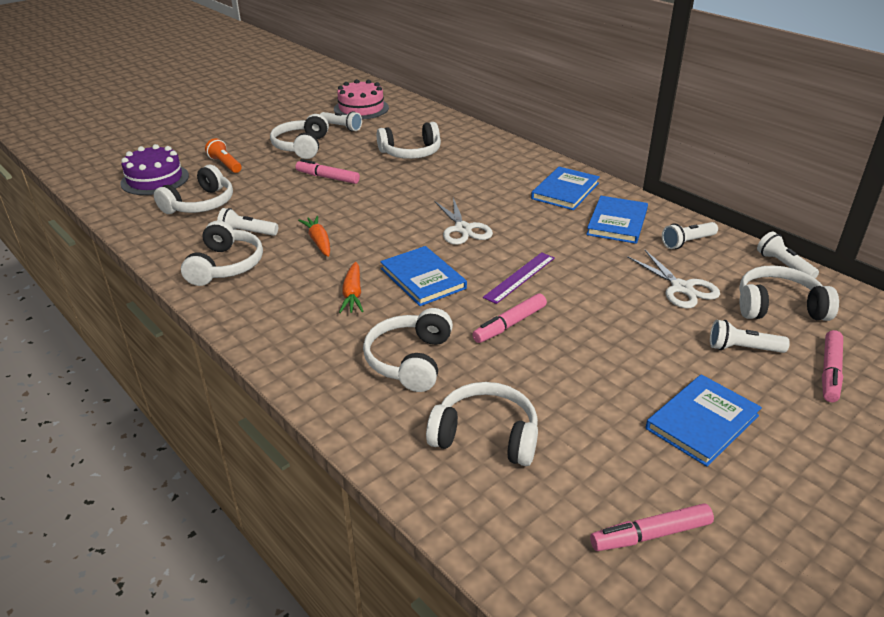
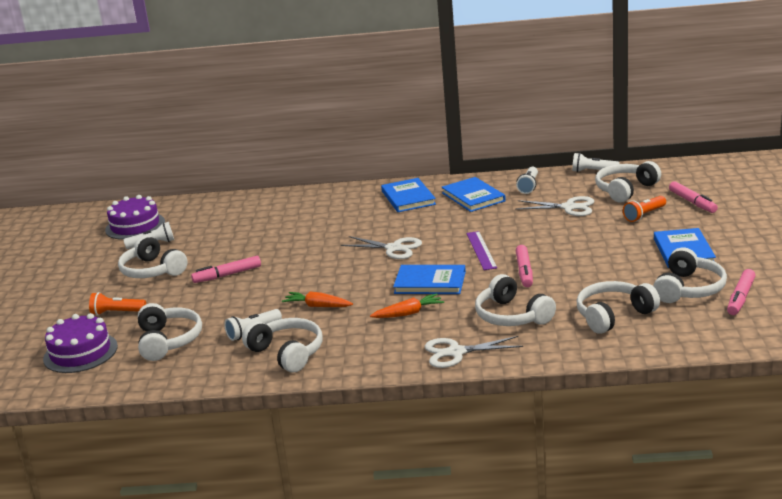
camera: 45 degrees left, 10 degrees down
(305, 359) = (456, 352): none -> white scissors
(353, 294) = (408, 313): orange carrot -> orange carrot turned 60 degrees counterclockwise
(361, 108) = (135, 226): pink cake -> purple cake
(411, 152) = (252, 230): white headphones -> white headphones (688, 289)
(742, 348) = (644, 215): white flashlight -> orange flashlight

